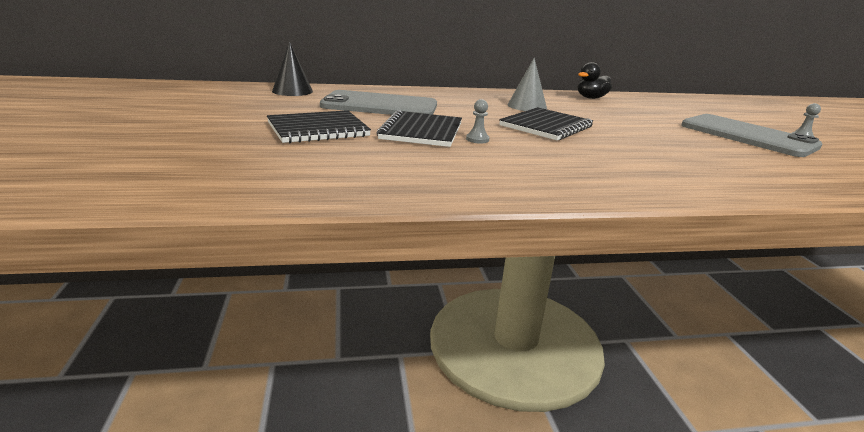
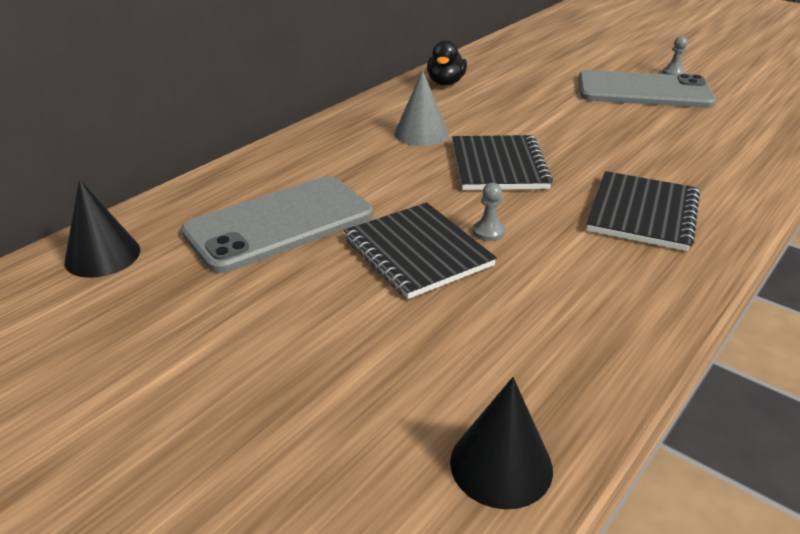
camera: 40 degrees left, 10 degrees up
(290, 188) = (501, 465): none -> black cone
(318, 129) = (309, 326): black notebook -> black notebook (642, 213)

